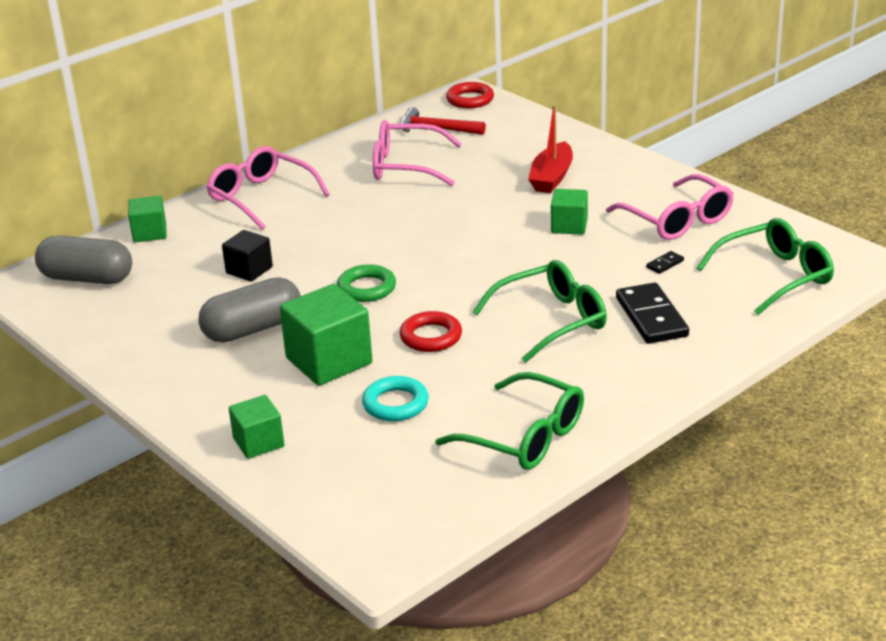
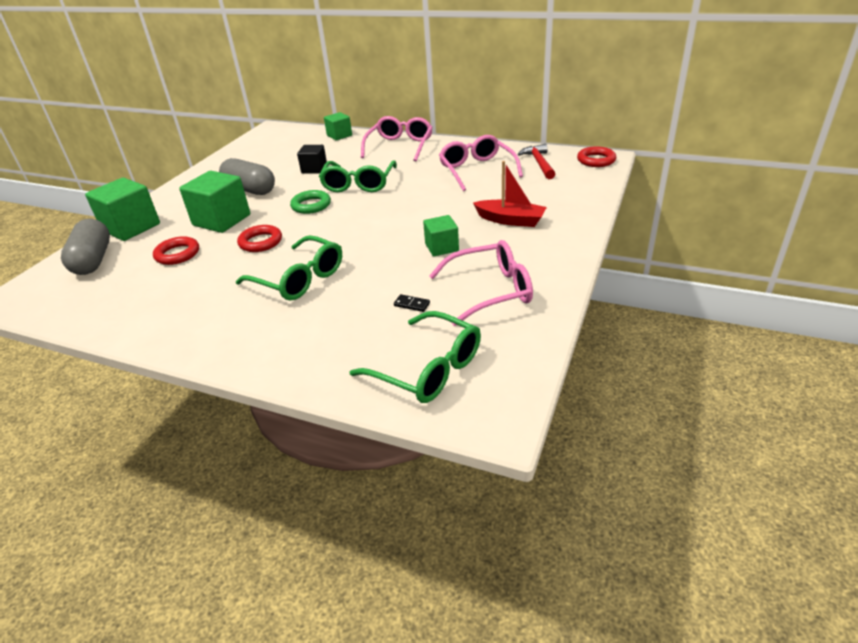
camera: 65 degrees right, 5 degrees up
(87, 278) = (285, 138): grey capsule -> grey capsule (93, 260)
(258, 442) = (131, 227): green cube -> green cube, size x1.72
(395, 404) = (177, 254): turquoise ring -> red ring
(524, 437) = (143, 311): green glasses -> green glasses (359, 184)
(552, 177) = (510, 220): red boat -> red boat turned 150 degrees counterclockwise
(651, 317) = (323, 320): black domino -> none
(677, 220) = (490, 291): pink glasses -> pink glasses turned 135 degrees counterclockwise

